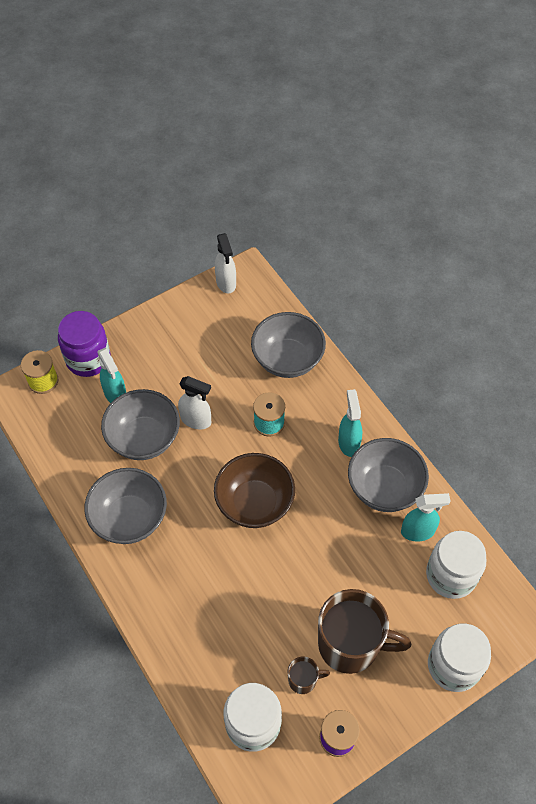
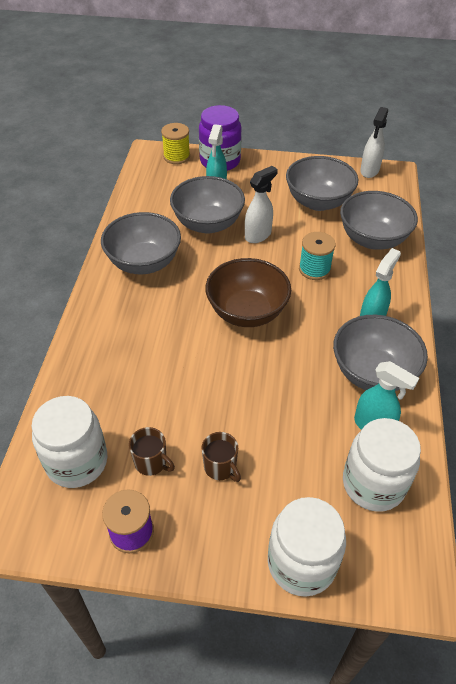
camera: 40 degrees right, 10 degrees down
(196, 420) = (258, 235): white spray bottle -> white spray bottle turned 105 degrees counterclockwise
(213, 348) = (318, 202): none -> grey bowl
(350, 644) = (220, 467): brown mug -> brown mug, size x0.45

